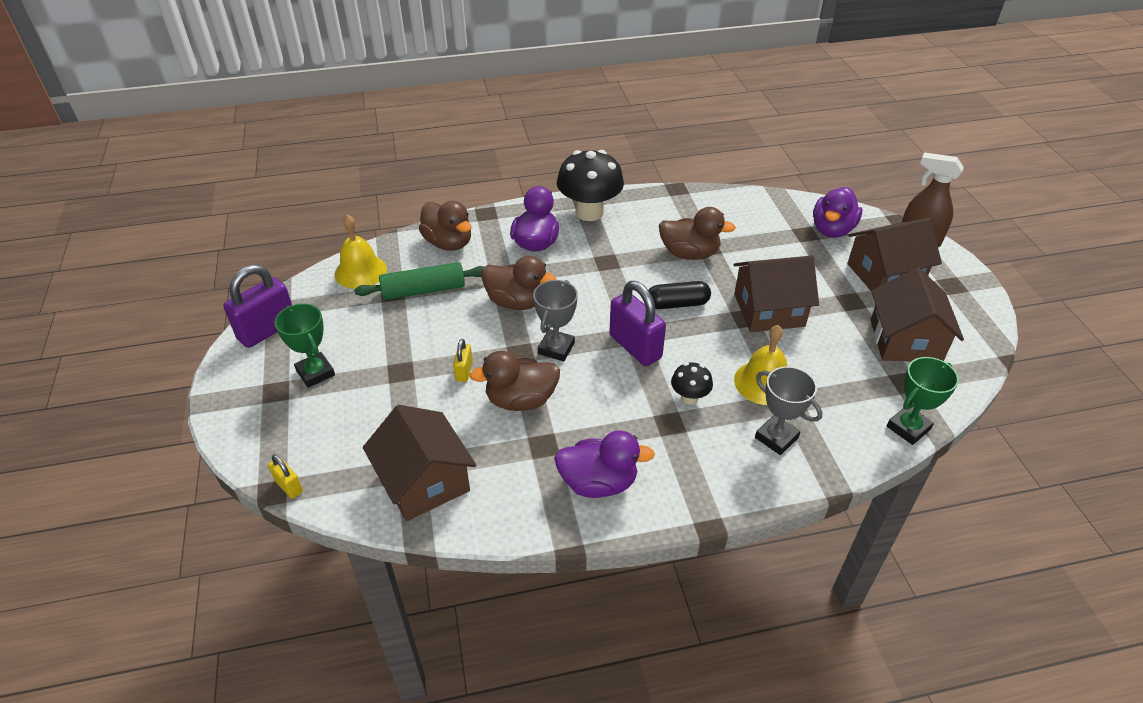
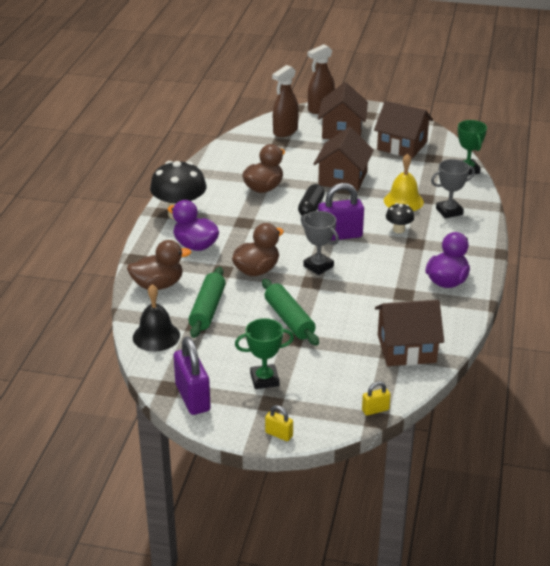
camera: 65 degrees left, 10 degrees down
(360, 271) = (156, 336): yellow bell -> black bell
(435, 357) = (289, 319): none -> green rolling pin
(464, 371) = (313, 310): yellow padlock -> yellow padlock (279, 434)
(521, 400) = (358, 293): brown duck -> none
(832, 229) = (285, 131): purple duck -> brown spray bottle

